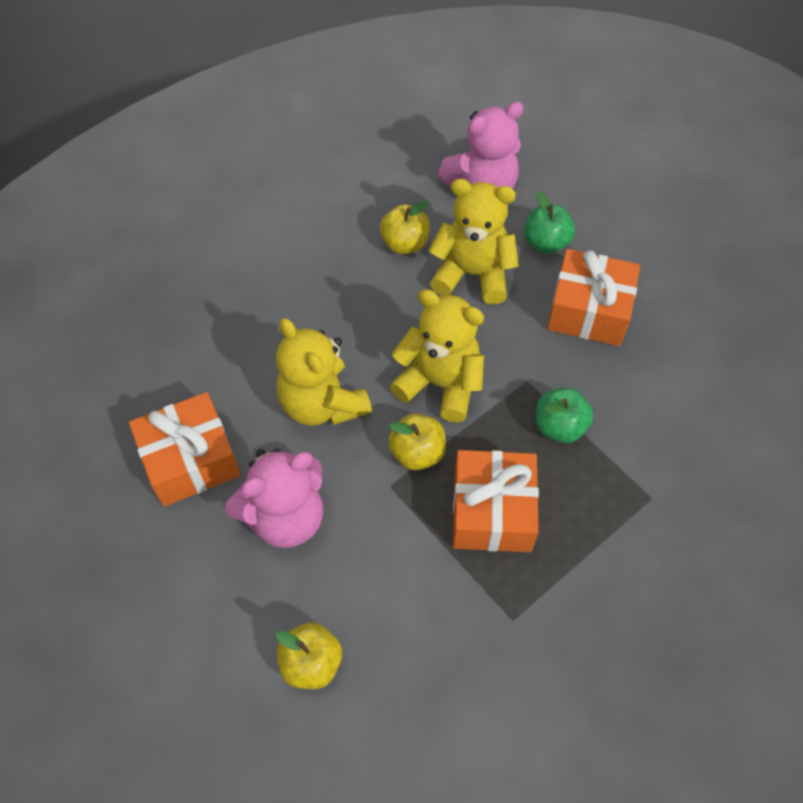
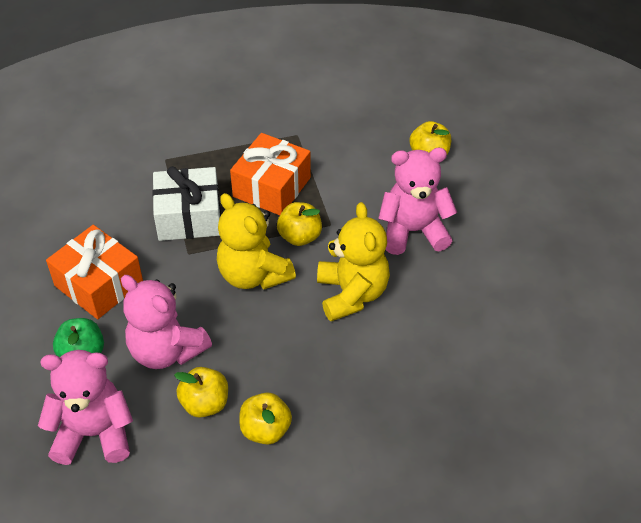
camera: 155 degrees left, 10 degrees down
(190, 460) = (470, 291): orange gift -> none
(338, 243) = (265, 430): none -> yellow apple
(472, 274) = (166, 351): yellow teddy bear -> pink teddy bear
(559, 426) = (189, 217): green apple -> white gift

